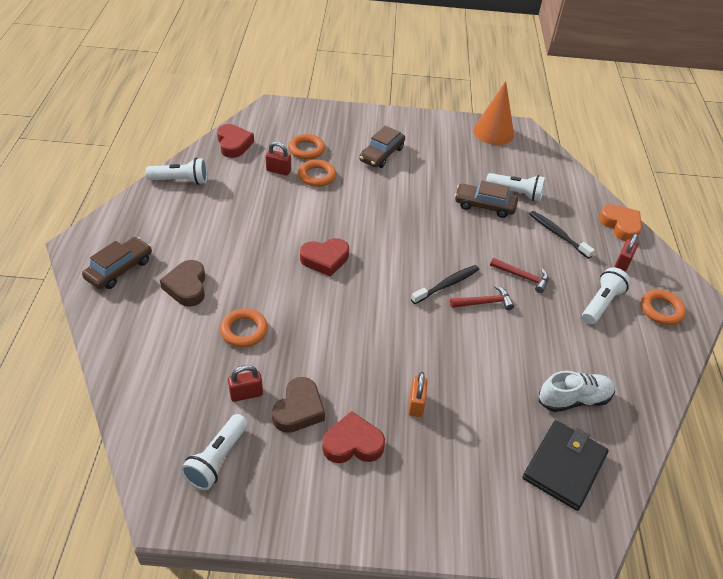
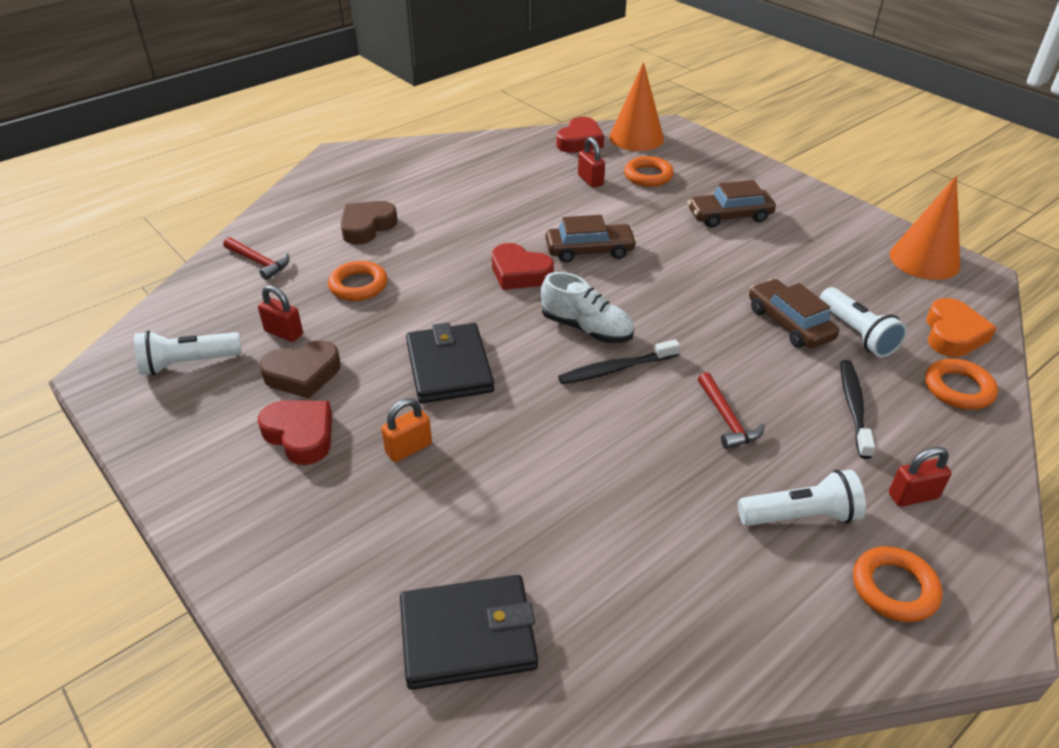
camera: 50 degrees right, 5 degrees down
(119, 269) = (339, 187): brown car -> brown car (589, 251)
(181, 180) = (487, 148): white flashlight -> none
(264, 124) = (636, 137): none -> orange cone
(317, 176) = (623, 202): orange ring -> orange ring (958, 389)
(369, 343) = (449, 367): none -> black wallet
(447, 284) = (616, 369): black toothbrush -> black toothbrush turned 150 degrees clockwise
(484, 302) = (634, 412): red hammer -> red hammer (259, 262)
(574, 399) = (592, 582): white shoe -> white shoe (586, 328)
(620, 225) = (981, 454): orange heart -> orange heart (952, 334)

